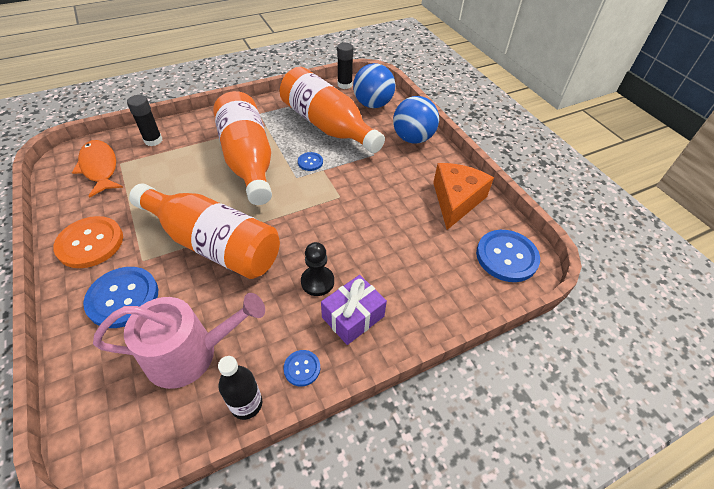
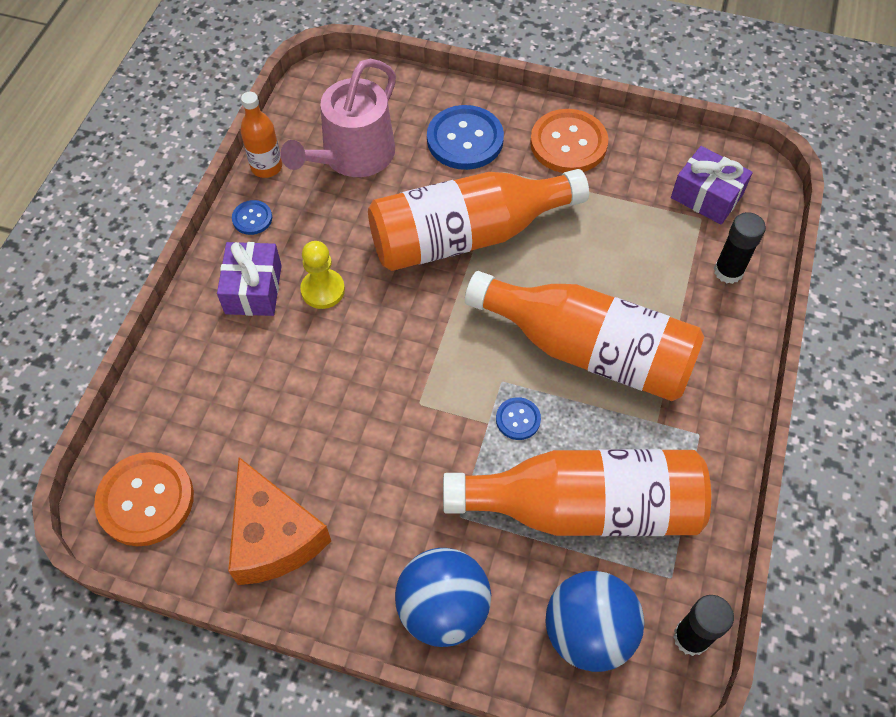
camera: 135 degrees right, 10 degrees up
(100, 168) = (706, 196): orange fish -> purple gift
(246, 404) = (266, 167): black bottle -> orange bottle
(317, 281) = (323, 290): black pawn -> yellow pawn
(506, 257) = (146, 500): blue button -> orange button

